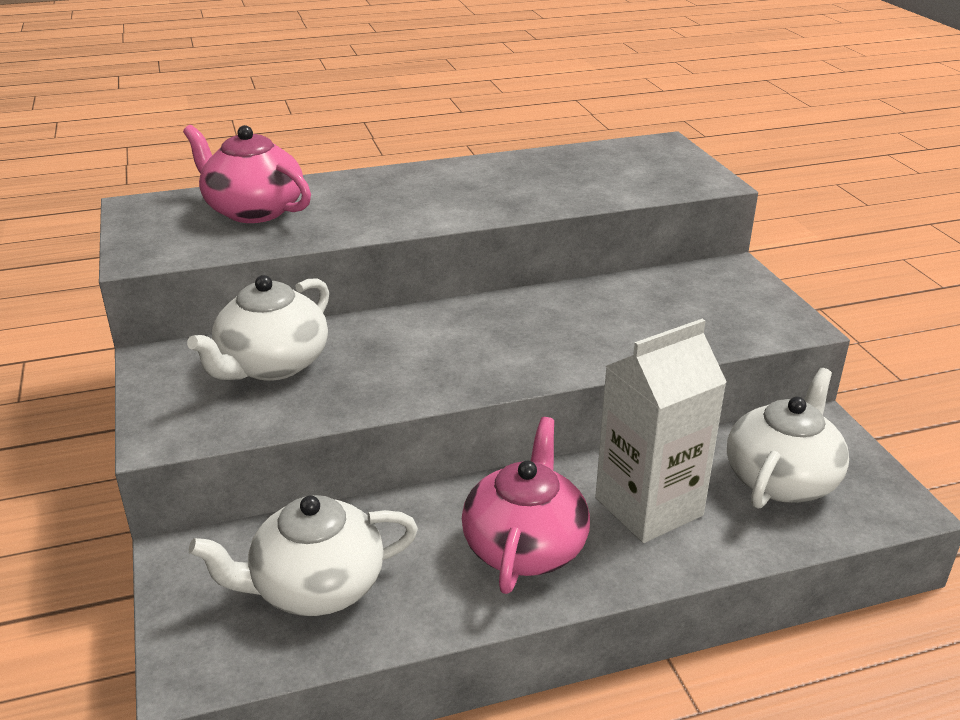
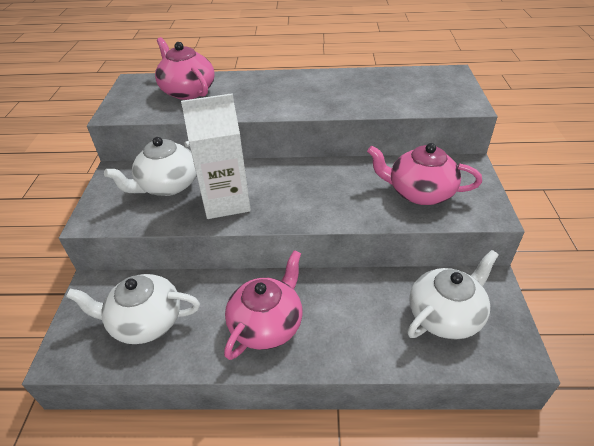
camera: 20 degrees right, 10 degrees up
(648, 507) = (351, 315): white carton -> white carton (226, 201)
(684, 314) = (419, 192): none -> pink teapot

